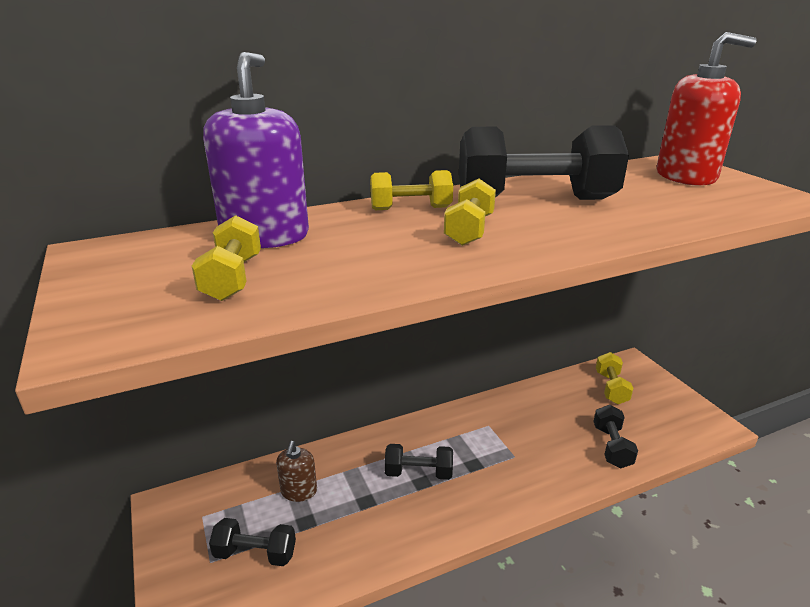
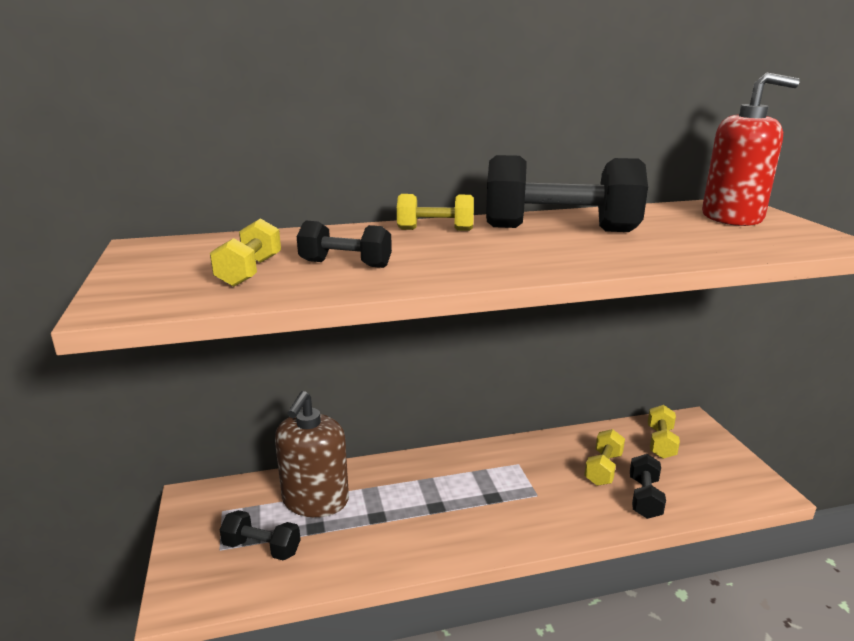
camera: 10 degrees right, 5 degrees down
(265, 235) = (292, 243): purple soap dispenser -> none
(299, 491) = (315, 500): brown soap dispenser -> brown soap dispenser, size x1.91
(418, 473) = (435, 498): black dumbbell -> black dumbbell (345, 264)
(469, 230) = (480, 249): yellow dumbbell -> yellow dumbbell (603, 469)

